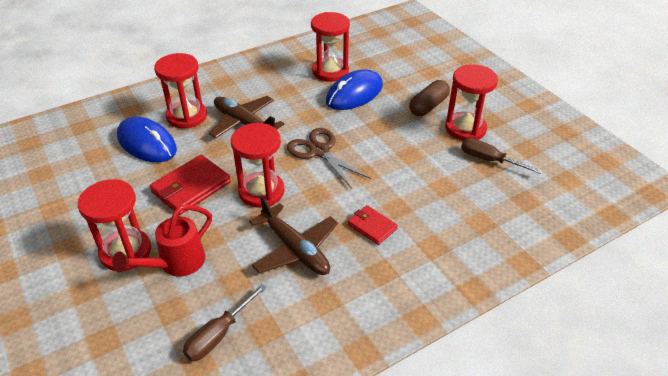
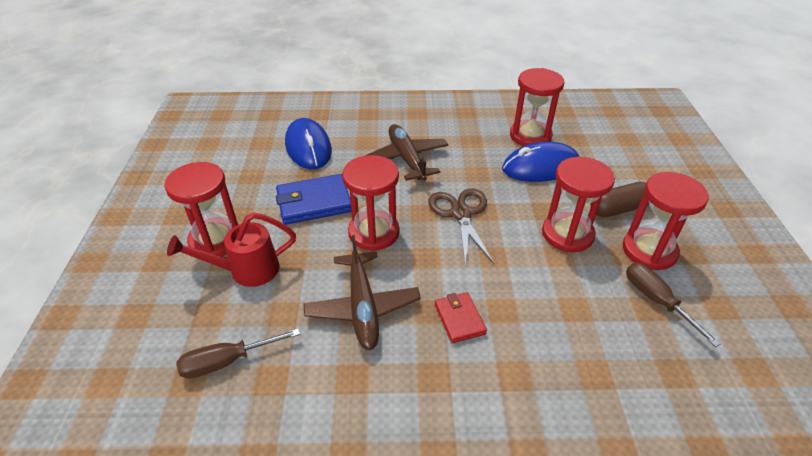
camera: 30 degrees right, 0 degrees up
(186, 116) = (360, 134): red hourglass -> red hourglass (567, 234)
(191, 187) = (314, 202): red wallet -> blue wallet

